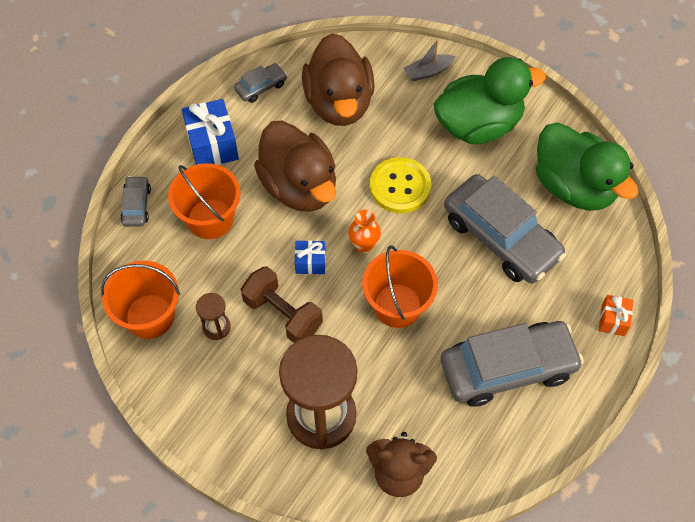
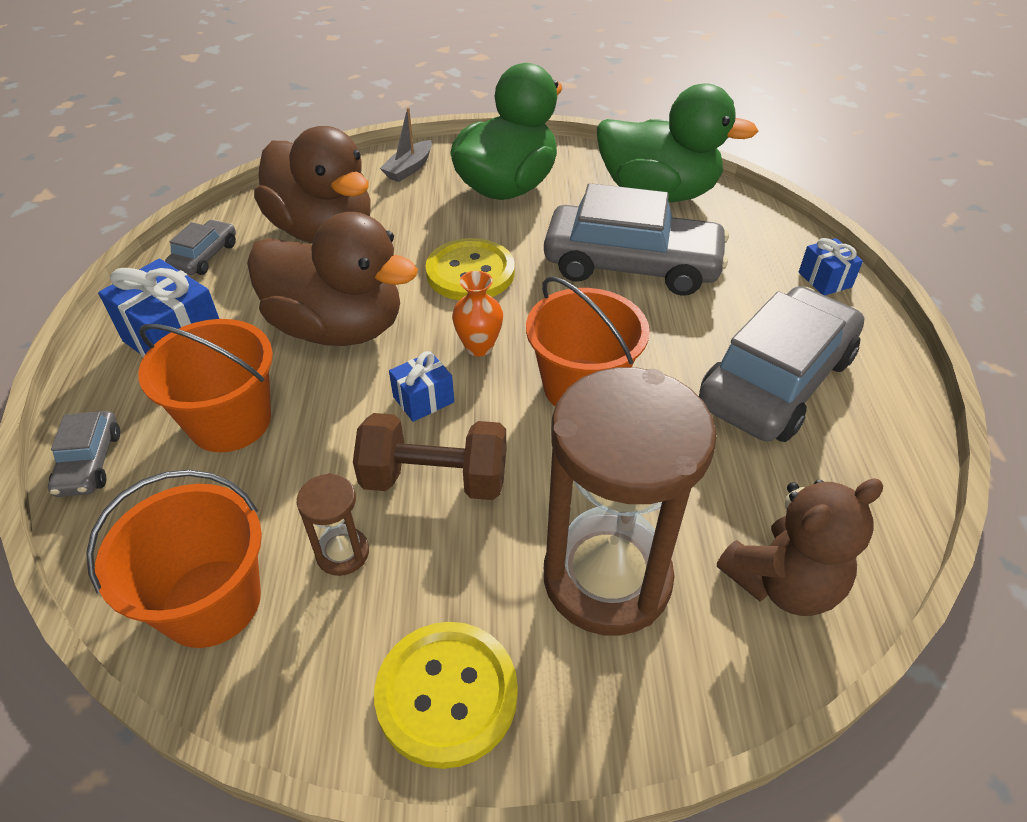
camera: 35 degrees left, 15 degrees down
(136, 205) = (90, 462): grey car -> grey car turned 150 degrees counterclockwise
(216, 420) = (447, 694): none -> yellow button
(613, 320) = (825, 280): orange gift -> blue gift

